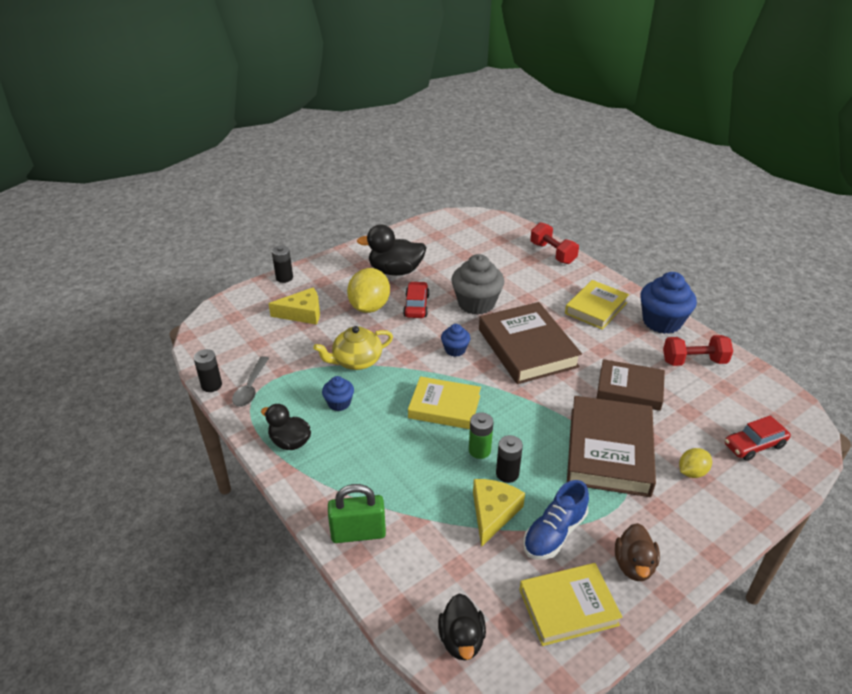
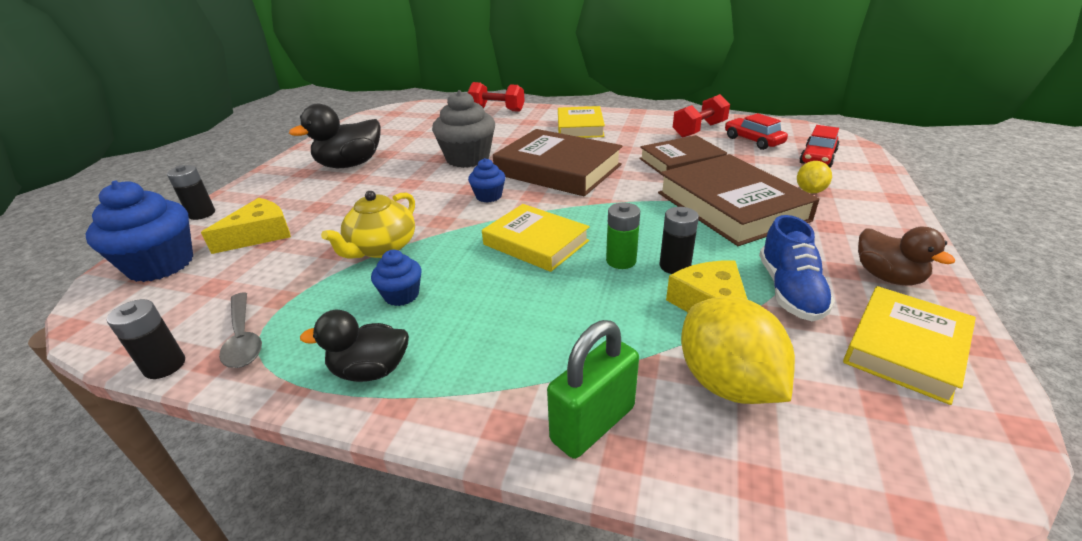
camera: 35 degrees left, 5 degrees down
(369, 307) = (348, 199): yellow lemon -> yellow lemon (727, 382)
(416, 306) = (405, 180): red car -> red car (753, 141)
(444, 407) = (535, 243): yellow book -> yellow book turned 60 degrees clockwise
(461, 640) = (879, 465): black duck -> none
(662, 322) = (641, 118): blue cupcake -> blue cupcake (161, 265)

